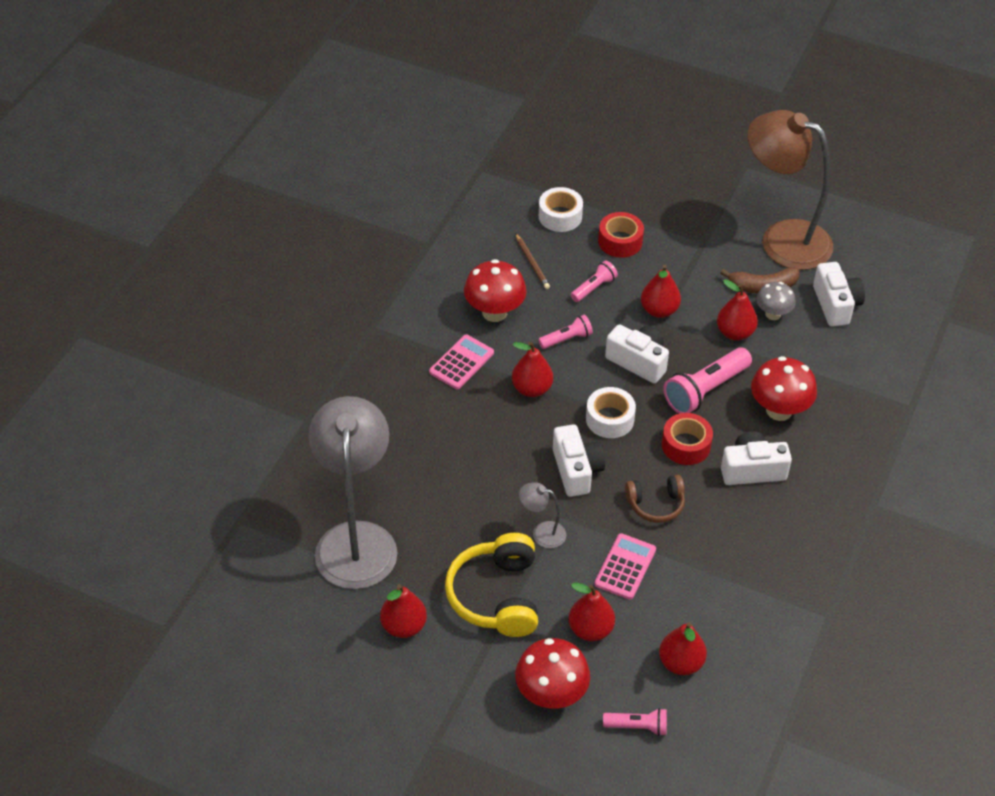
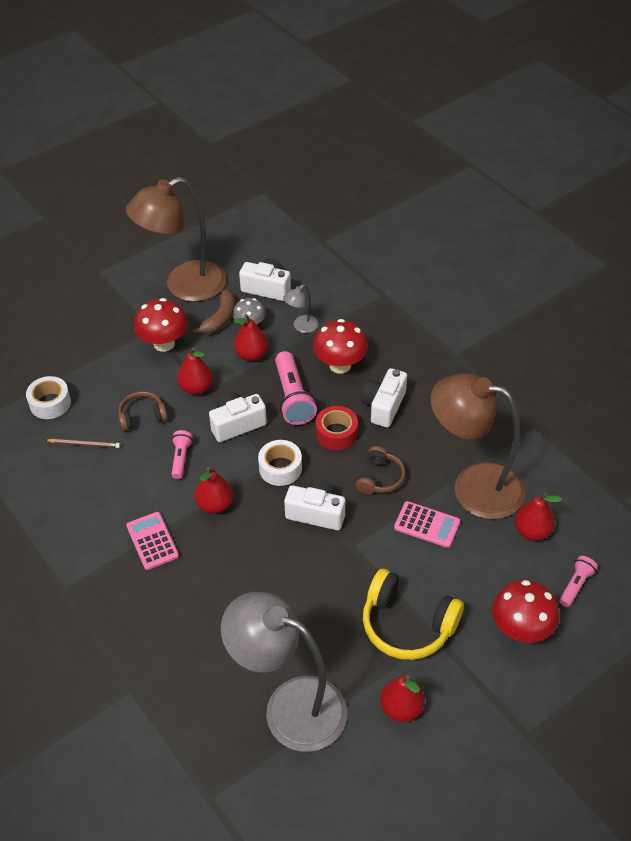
camera: 60 degrees left, 0 degrees up
(494, 312) = (116, 493): red mushroom -> red mushroom (164, 343)
(542, 533) = (363, 564): grey lamp -> grey lamp (301, 327)
(590, 629) = (473, 574): red pear -> none
(594, 288) = (142, 417): pink flashlight -> brown headphones
(620, 241) = (108, 378): red tape -> none
(625, 567) = (427, 525): pink calculator -> pink calculator turned 150 degrees clockwise
(702, 589) = (473, 487): none -> brown lamp

